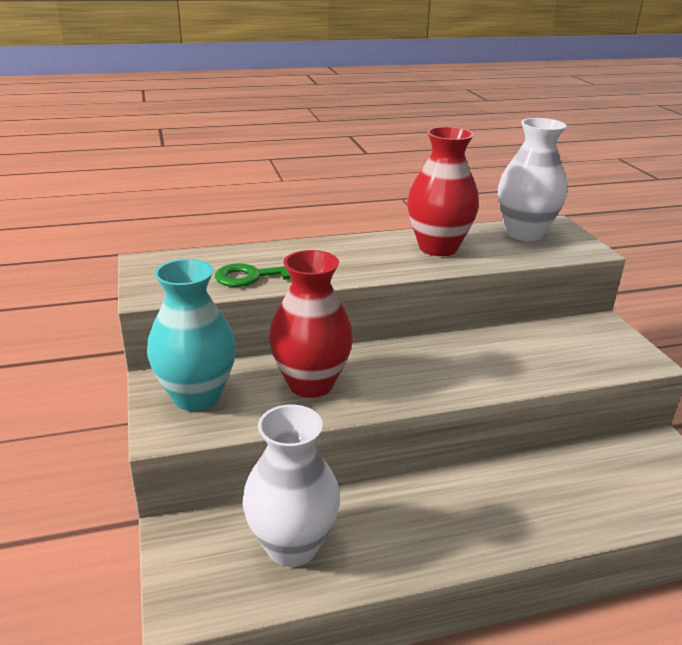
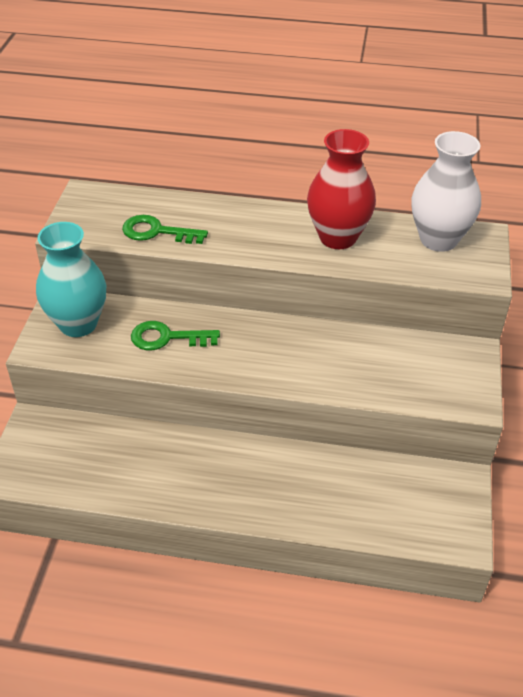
camera: 25 degrees right, 15 degrees up
(292, 546) = (102, 458): white vase -> none
(310, 384) = (167, 338): red vase -> green key

